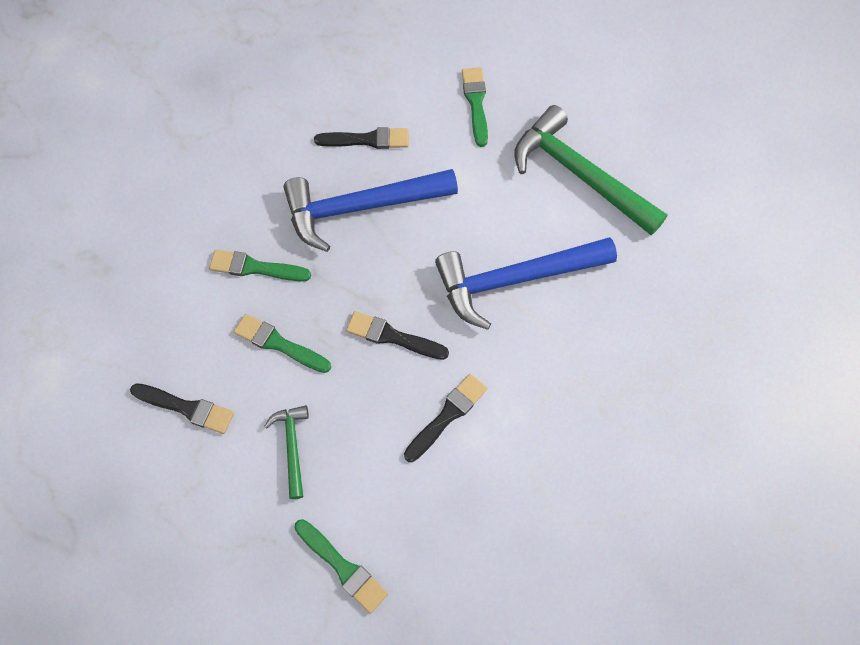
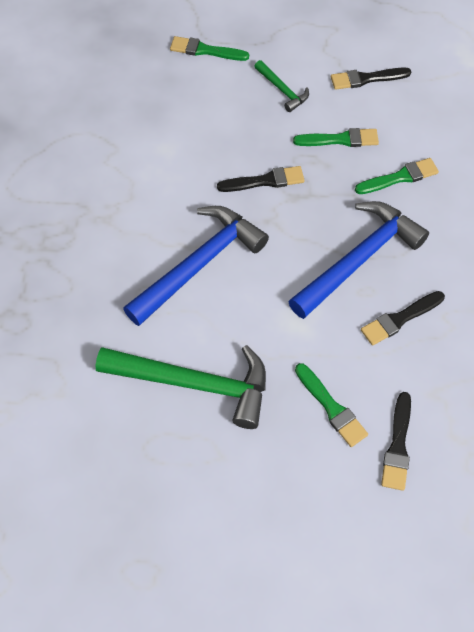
camera: 150 degrees right, 5 degrees down
(447, 415) = (193, 152): black brush -> black brush (397, 446)

